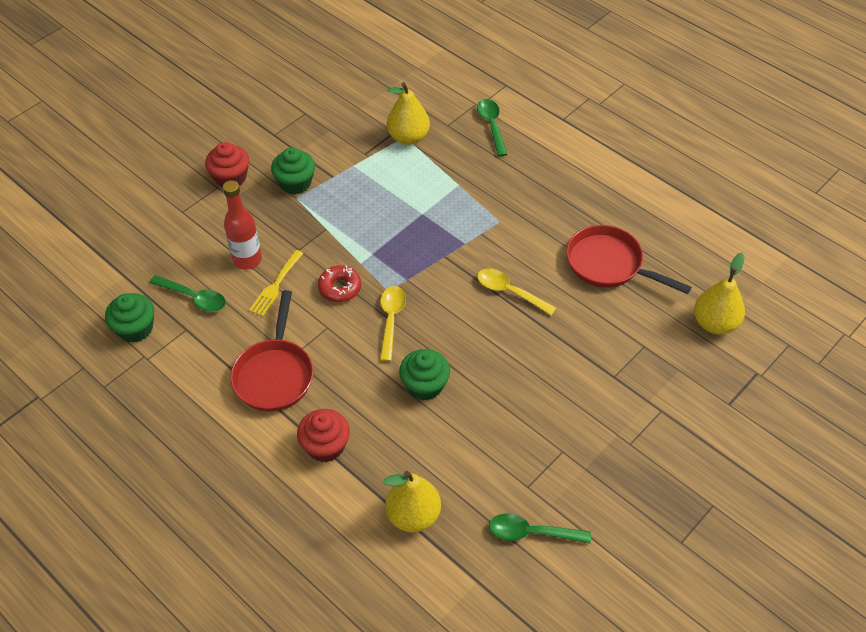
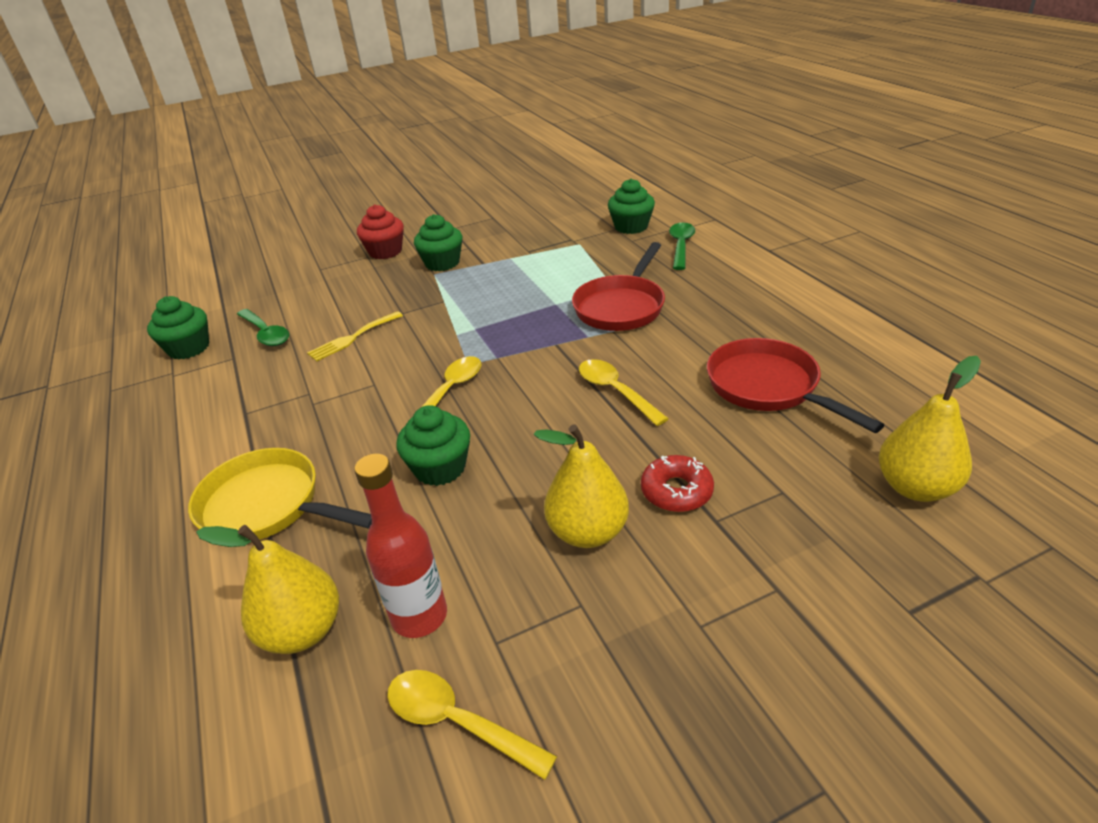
camera: 25 degrees right, 15 degrees down
(247, 260) = (344, 313): red bottle -> red bottle (419, 616)
(274, 374) = (279, 416): red pan -> red pan (621, 307)
(325, 446) = (267, 506): red cupcake -> yellow pan
(340, 288) = (417, 351): red donut -> red donut (676, 491)
(408, 137) = (583, 244): yellow pear -> yellow pear (587, 532)
(439, 107) = (631, 227): none -> green cupcake
(531, 533) = (457, 722): green spoon -> yellow spoon

